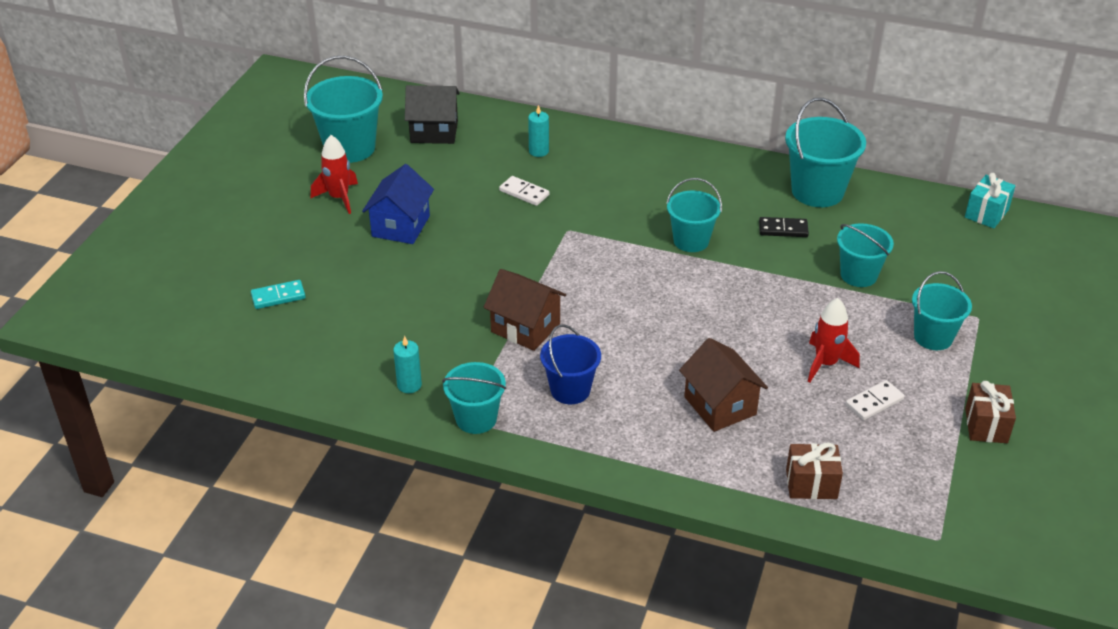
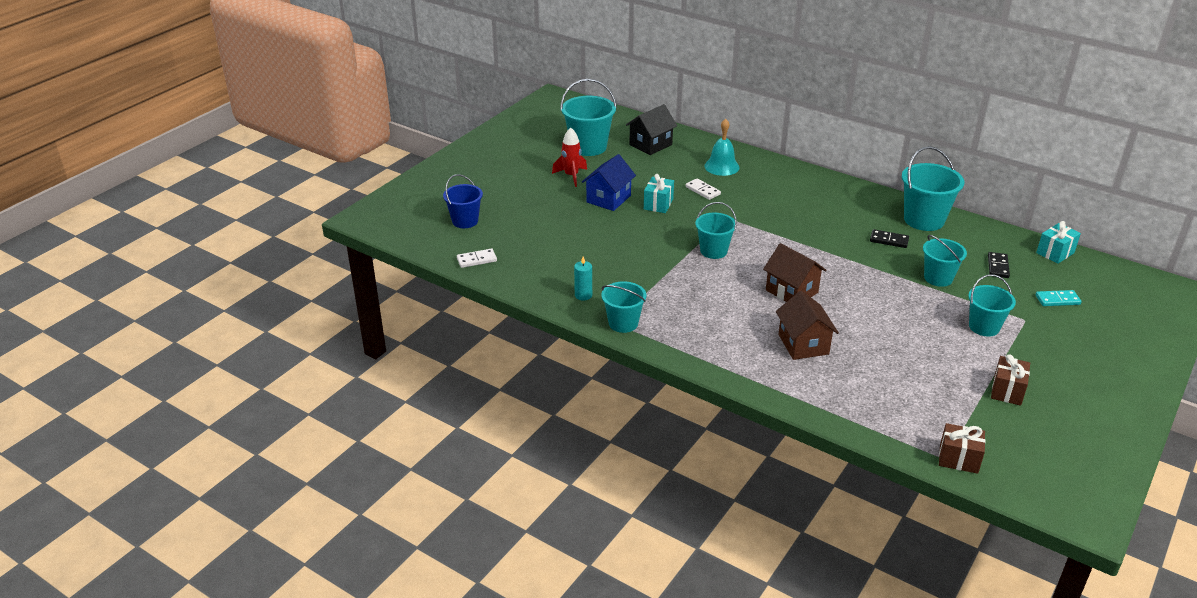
camera: 15 degrees right, 5 degrees down
(278, 296) = (511, 229): turquoise domino -> turquoise domino (1057, 300)
(434, 132) = (650, 145): black house -> black house turned 60 degrees counterclockwise
(471, 223) = (658, 204): none -> turquoise gift
(525, 328) = (676, 273): brown house -> brown house (791, 291)
(538, 151) = (721, 166): turquoise candle -> turquoise bell
(570, 390) = (696, 316): blue bucket -> blue bucket (465, 221)
(691, 241) = (816, 238): turquoise bucket -> turquoise bucket (713, 251)
(811, 484) = (856, 405): brown gift -> brown gift (958, 459)
(826, 364) = (893, 331): red rocket -> none
(874, 402) = (923, 361): white domino -> white domino (476, 260)
(925, 245) = (998, 266): none -> black domino

